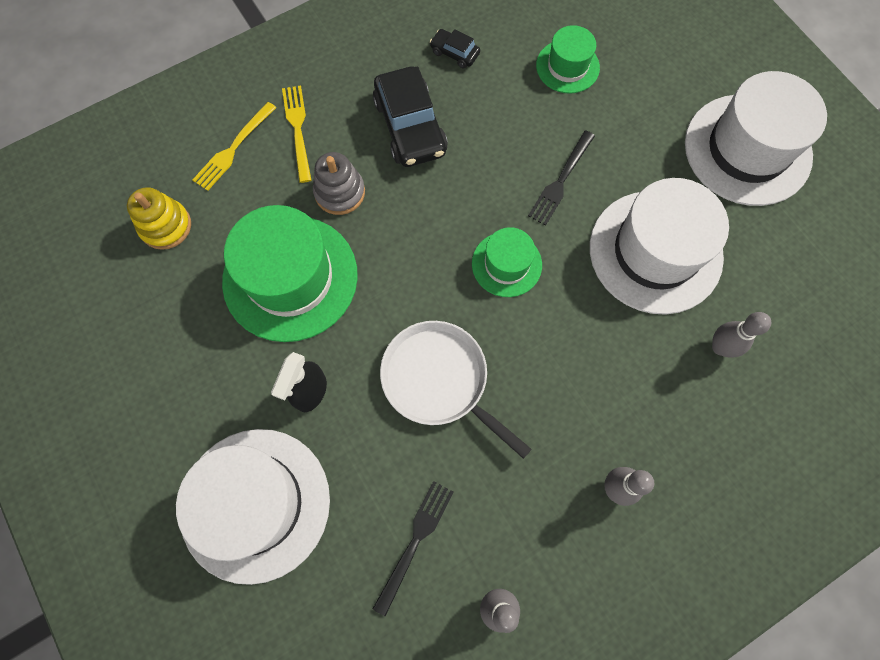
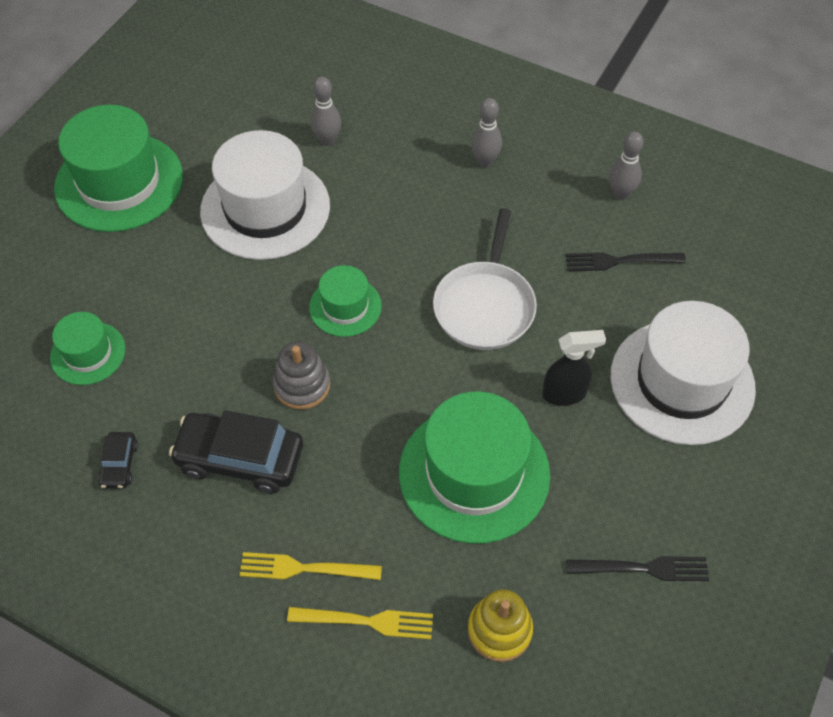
camera: 120 degrees left, 15 degrees down
(297, 129) = (304, 568): yellow fork -> yellow fork turned 45 degrees clockwise
(340, 192) = (355, 482): grey stacking toy -> grey stacking toy (302, 385)
(410, 127) = (240, 459): black car -> black car turned 120 degrees counterclockwise
(561, 181) = (232, 303): black fork -> black fork (643, 568)
(747, 149) = (119, 182): white hat -> green hat

